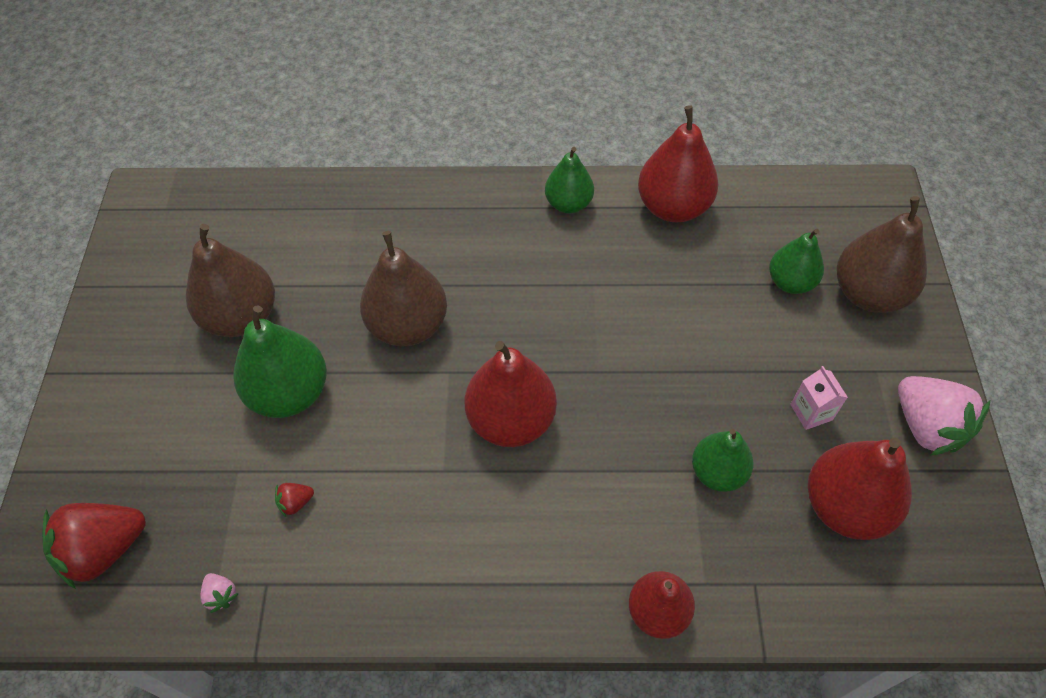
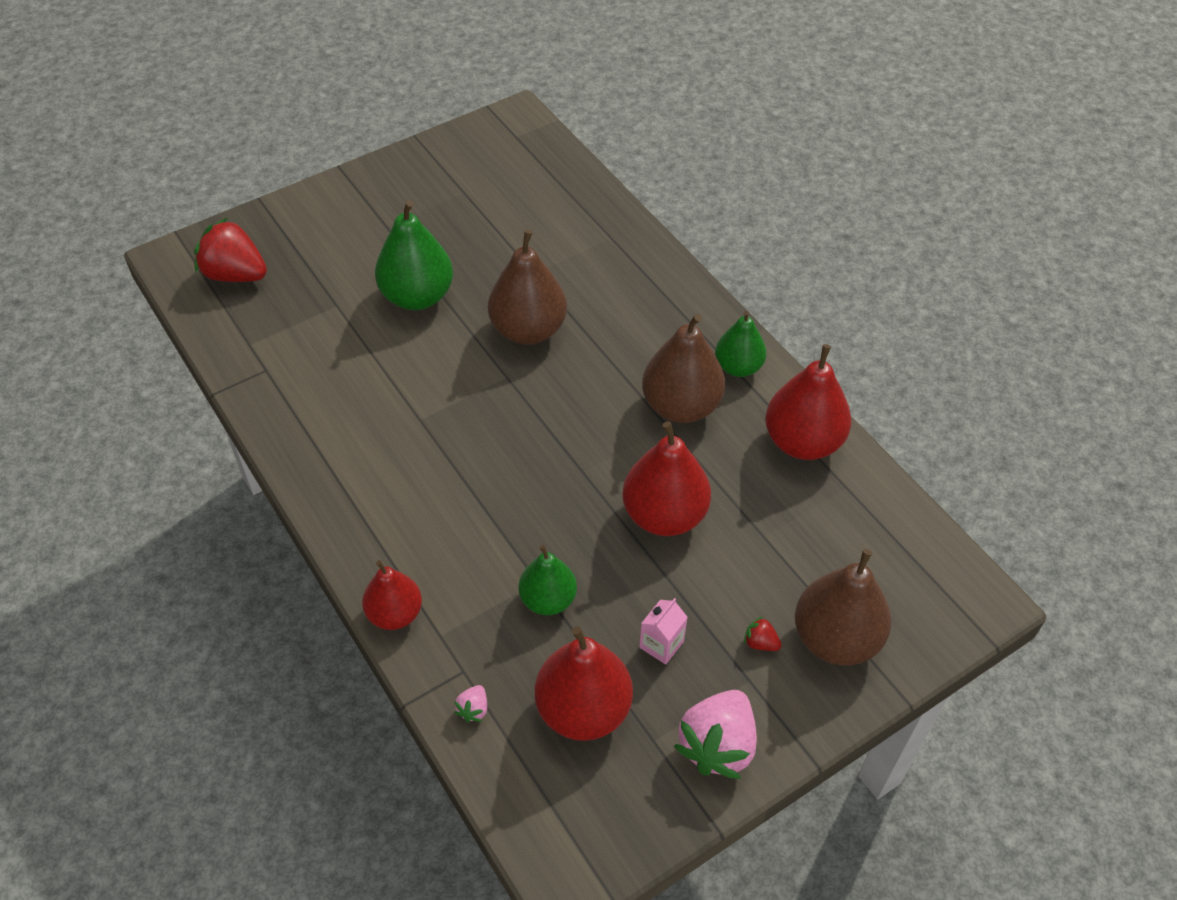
camera: 55 degrees right, 5 degrees down
(221, 595) = (242, 351): pink strawberry -> pink strawberry (473, 709)
(241, 317) = (459, 233): brown pear -> brown pear (681, 406)
(295, 502) = (335, 350): red strawberry -> red strawberry (760, 643)
(511, 420) = (493, 437): red pear -> red pear (664, 515)
(790, 282) = (794, 569): green pear -> none

